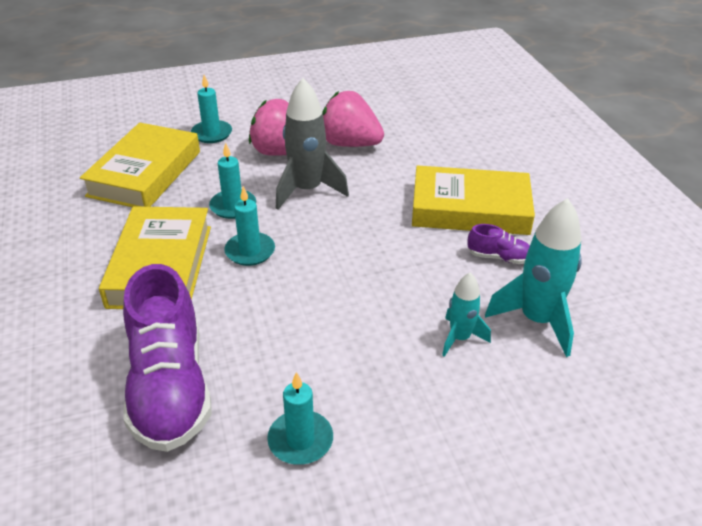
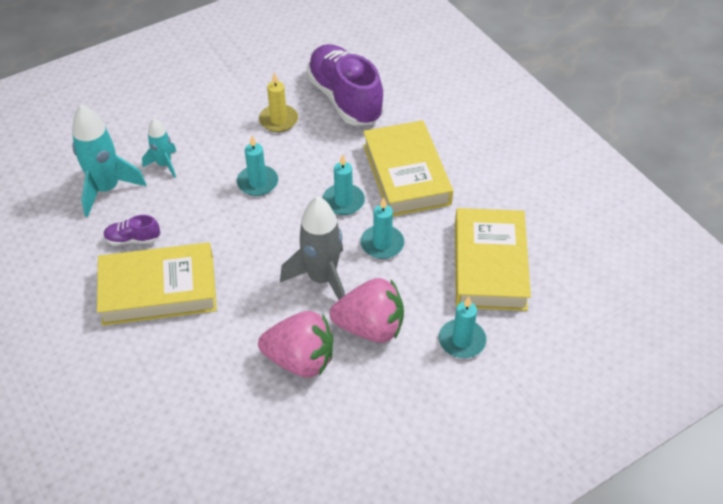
camera: 165 degrees right, 10 degrees up
(284, 372) = (278, 120): none -> yellow candle
(300, 440) = (255, 89): turquoise candle -> turquoise candle (257, 182)

